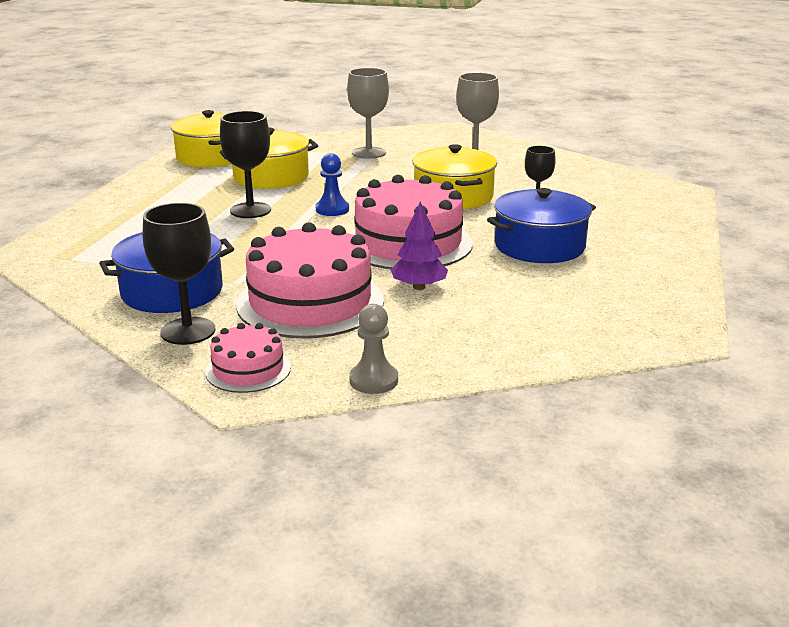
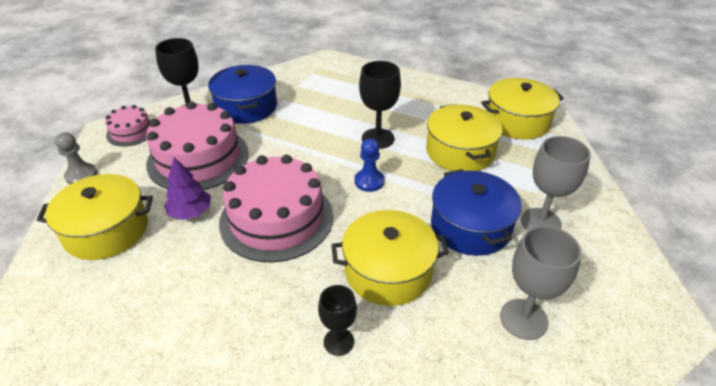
camera: 100 degrees right, 15 degrees up
(473, 329) = (106, 230): none -> yellow pot
(539, 246) = (230, 313): blue pot -> blue pot (470, 226)

